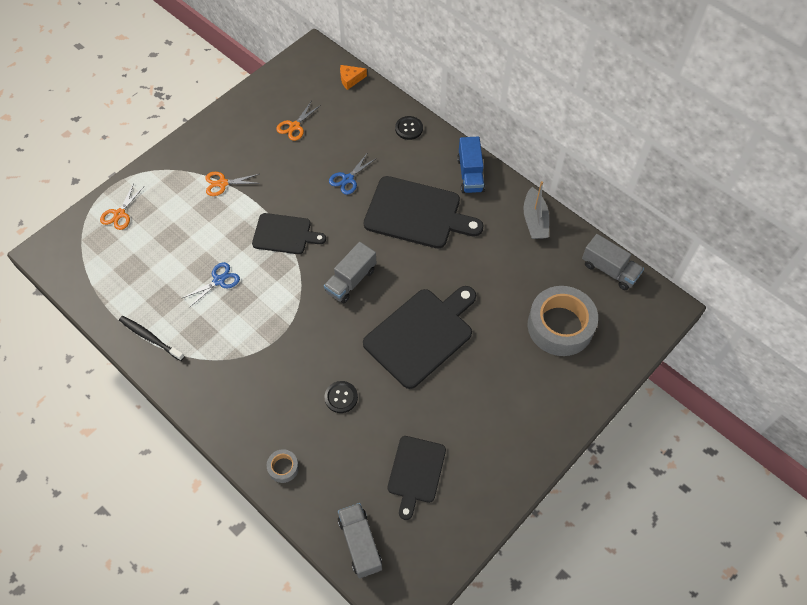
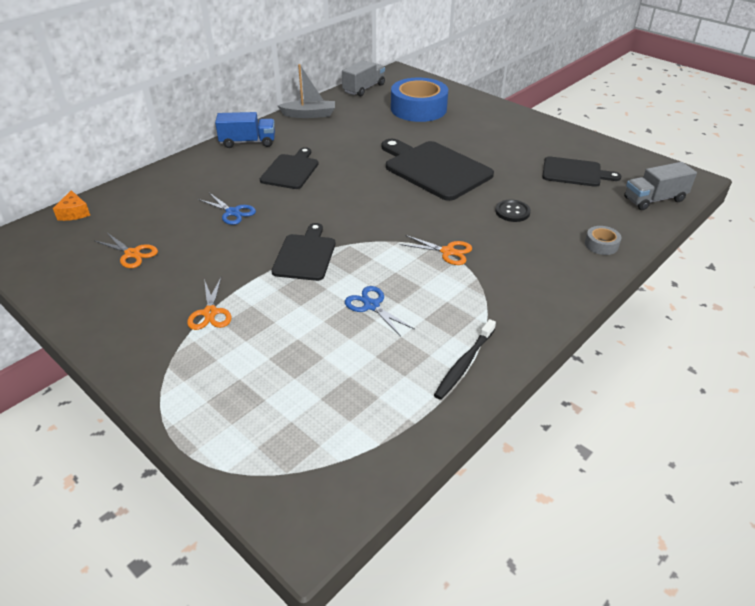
camera: 90 degrees left, 20 degrees down
(119, 214) = (241, 425): orange scissors -> orange scissors (447, 252)
(351, 281) = (373, 208): grey truck -> none
(409, 128) = (173, 174): black button -> none
(417, 214) = (291, 170): black cutting board -> black cutting board, size x0.61
(560, 326) = (418, 109): grey tape -> blue tape

